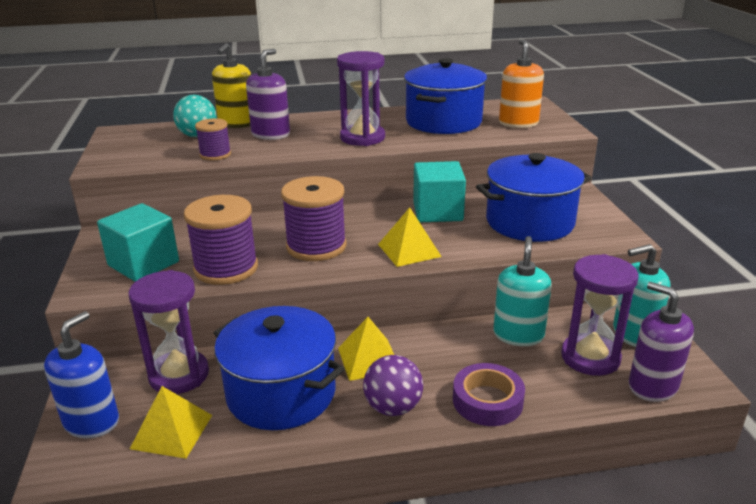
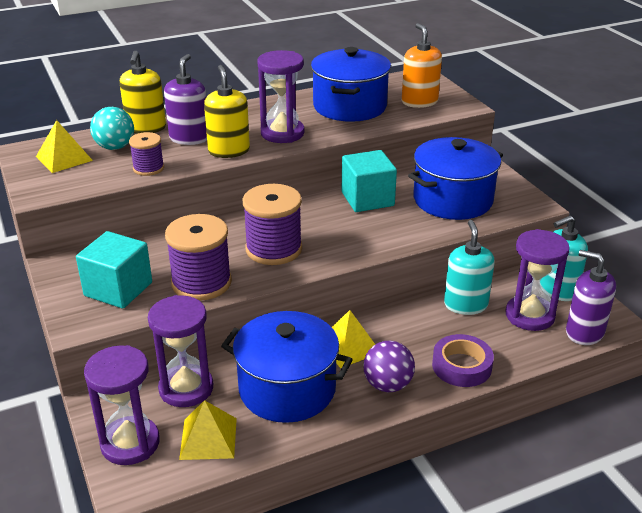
camera: 15 degrees left, 5 degrees up
(92, 422) = (130, 443): blue soap dispenser -> purple hourglass
(301, 147) = (229, 151): none -> yellow soap dispenser
(409, 250) = (359, 242): yellow pyramid -> yellow pyramid (64, 158)

